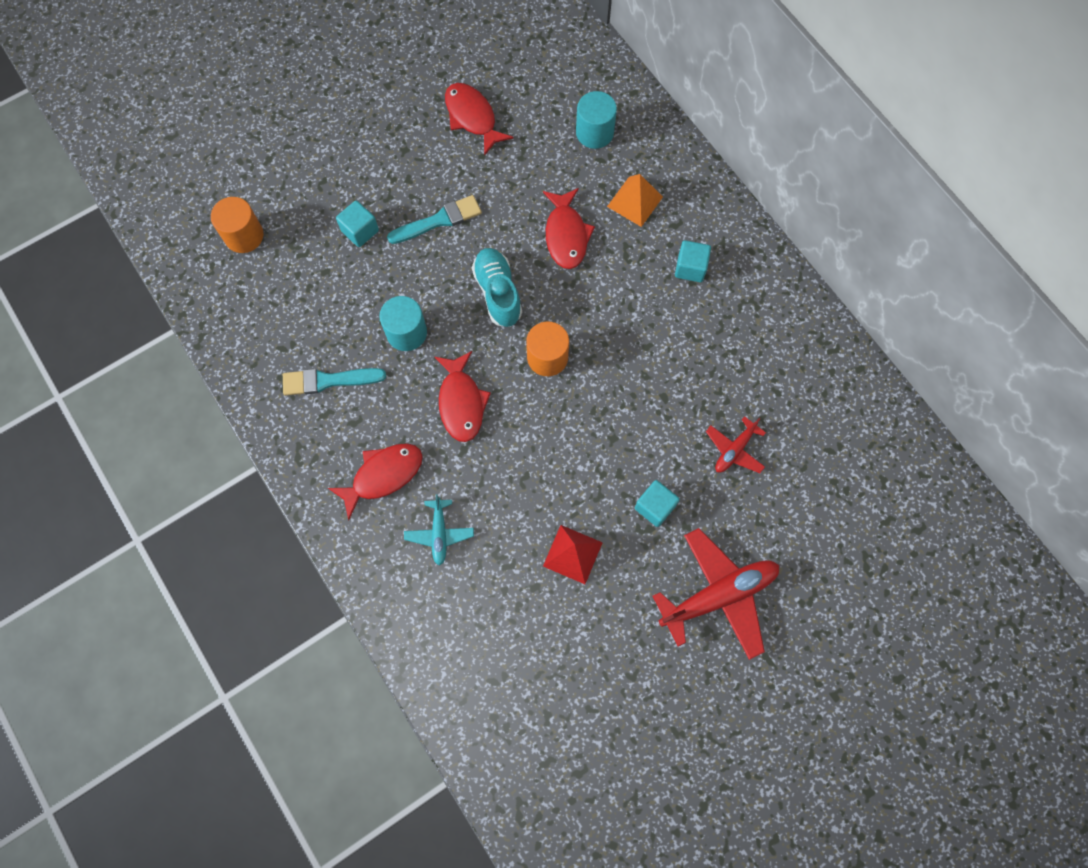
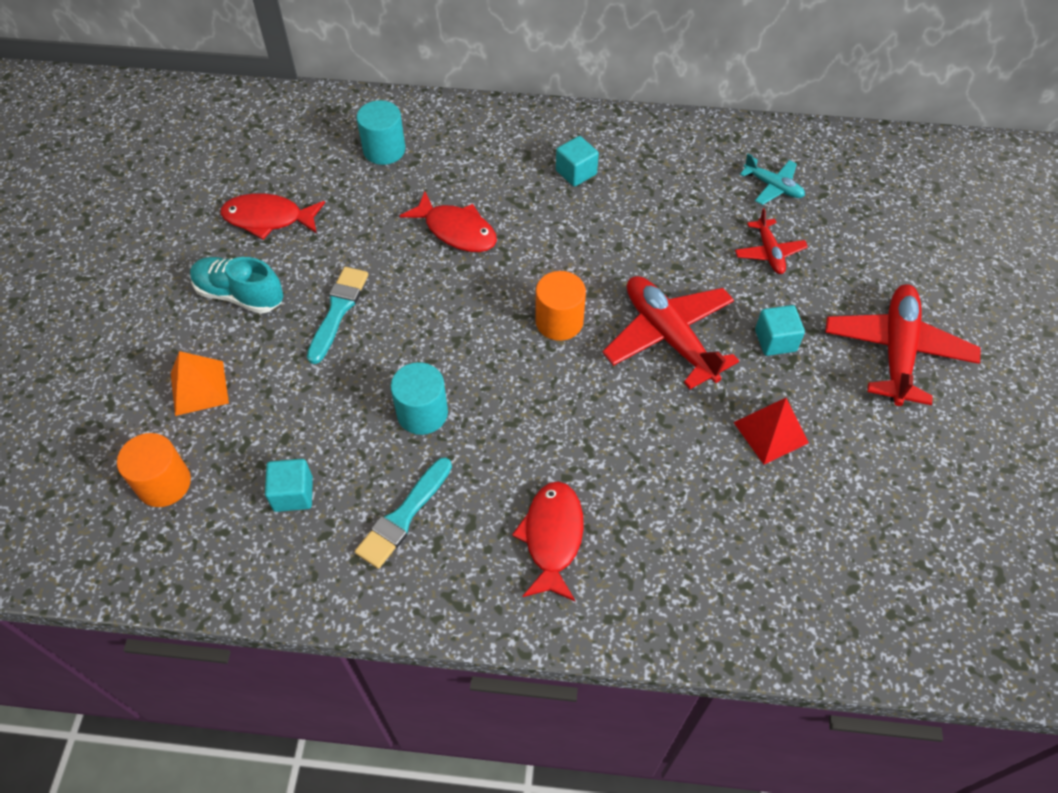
camera: 50 degrees left, 15 degrees down
(360, 231) = (276, 379): turquoise cube -> turquoise cube (293, 494)
(439, 533) = (658, 529): turquoise plane -> turquoise plane (773, 186)
(461, 402) = (539, 417): red fish -> none
(498, 293) = (458, 315): turquoise shoe -> turquoise shoe (240, 295)
(596, 435) = (669, 337): none -> red plane
(634, 201) = (477, 167): orange pyramid -> orange pyramid (199, 388)

